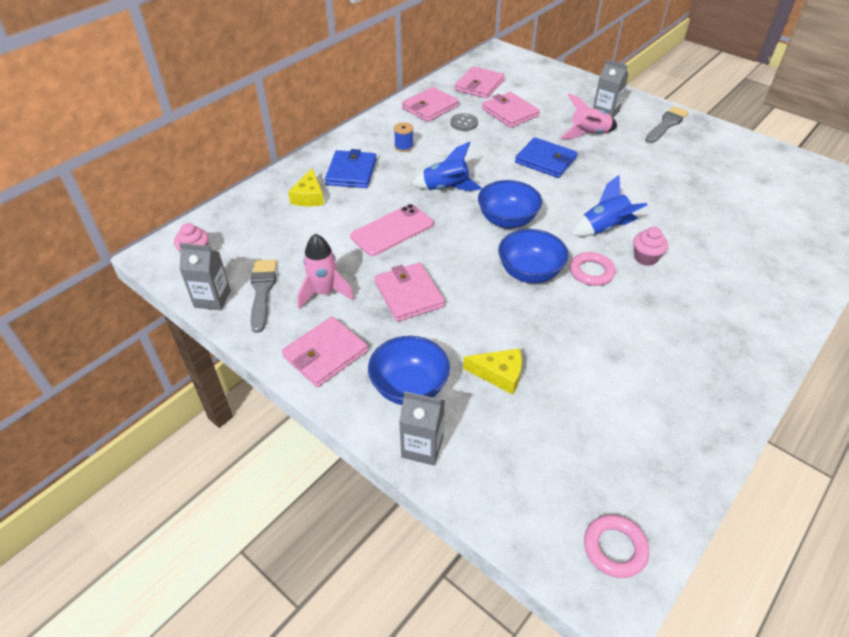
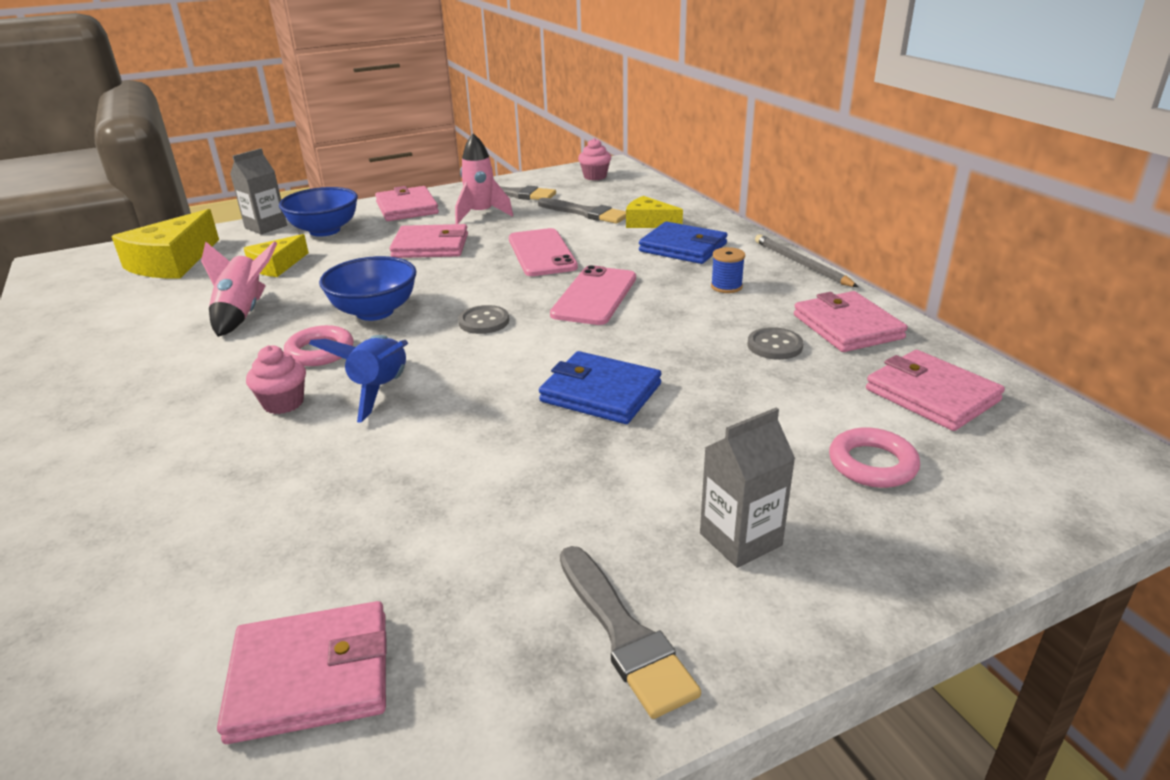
camera: 115 degrees right, 15 degrees down
(212, 299) = (526, 179): grey carton -> none
(299, 232) = (585, 213): none -> grey brush
(357, 127) = (801, 264): none -> grey pencil
(446, 189) = (594, 296): blue rocket -> pink phone
(507, 220) = (484, 321): blue bowl -> grey button
(510, 112) = (795, 401): pink wallet -> pink wallet (311, 676)
(541, 466) = (172, 262): none -> yellow cheese
(545, 160) = (600, 393): blue wallet -> blue wallet turned 60 degrees clockwise
(588, 135) = (655, 474): pink rocket -> pink rocket (243, 314)
(614, 548) = (71, 271): pink ring -> pink ring (872, 464)

